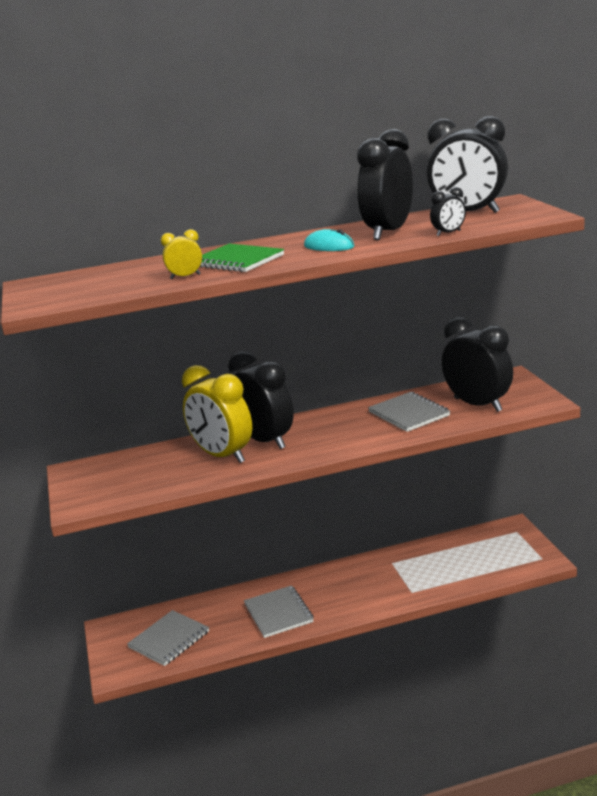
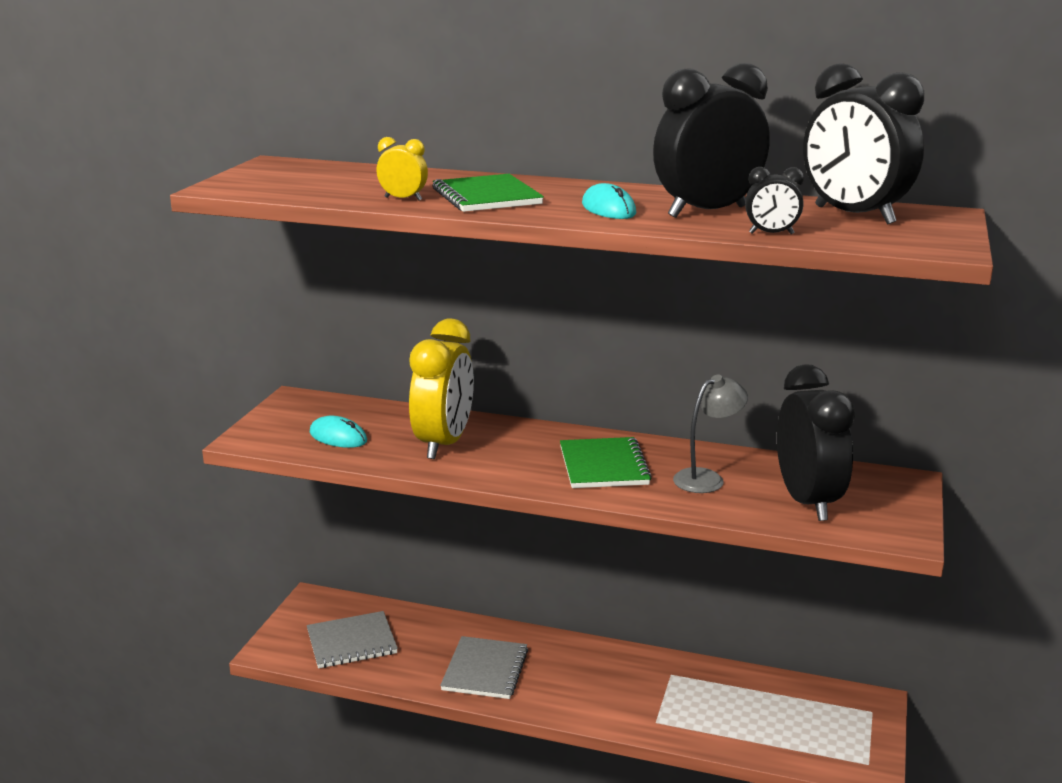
camera: 30 degrees right, 0 degrees up
(143, 479) = (338, 437): none -> turquoise mouse
(222, 456) = (444, 443): yellow clock -> yellow clock turned 150 degrees counterclockwise
(265, 441) = (508, 445): black clock -> none
(341, 430) = (603, 466): none -> green notebook
(409, 414) = (707, 478): grey notebook -> grey lamp

